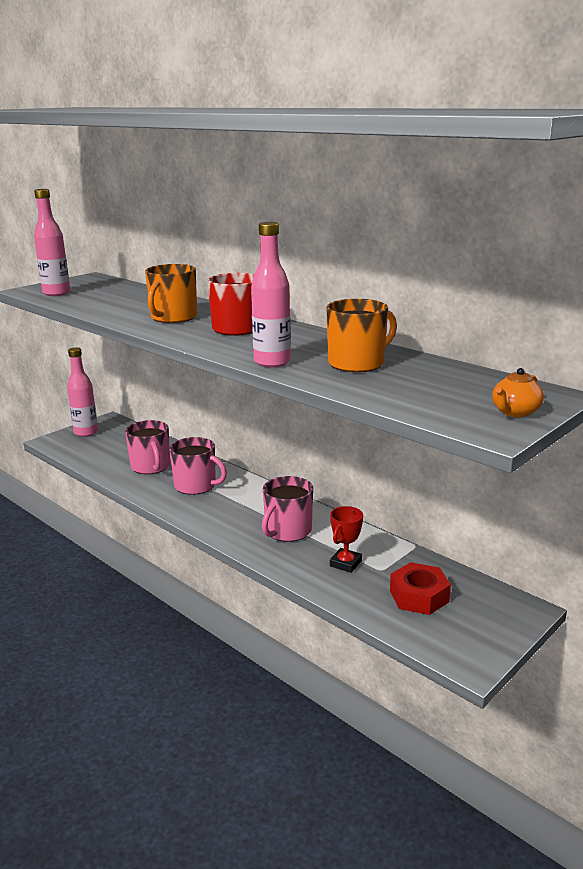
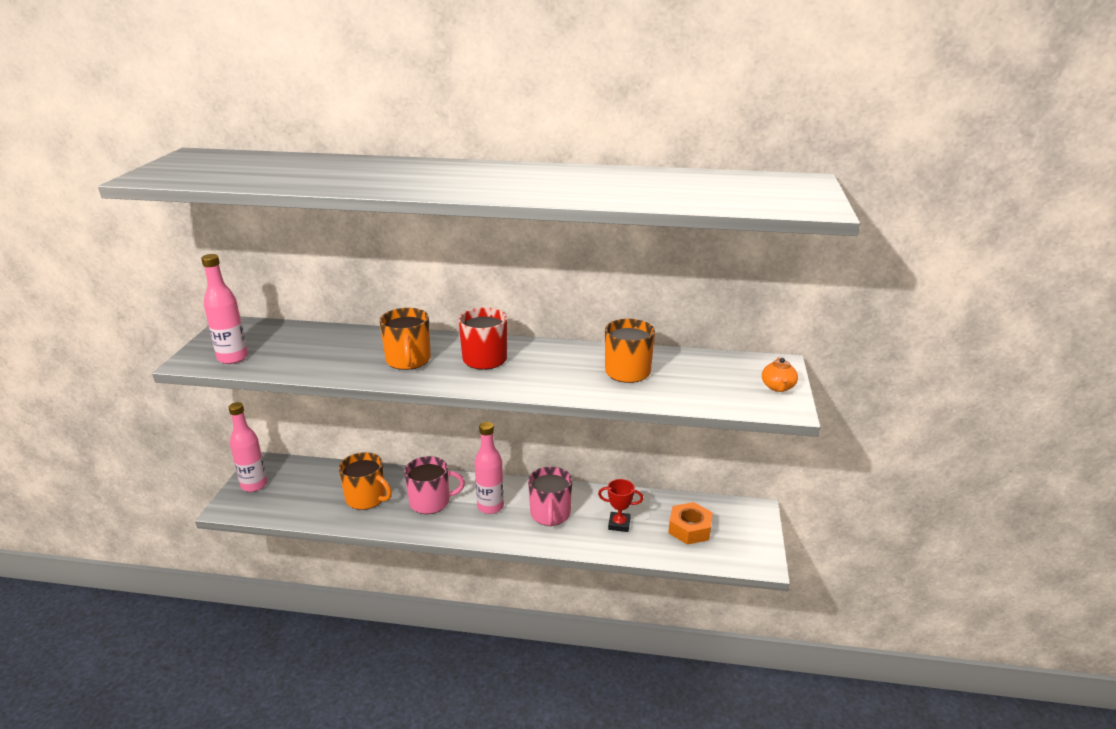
camera: 35 degrees left, 5 degrees up
(151, 466) = (366, 498): pink mug -> orange mug
(272, 362) = (568, 389): pink bottle -> pink bottle (490, 506)
(345, 563) = (619, 524): red trophy -> red trophy turned 75 degrees counterclockwise
(419, 596) = (690, 529): red nut -> orange nut

